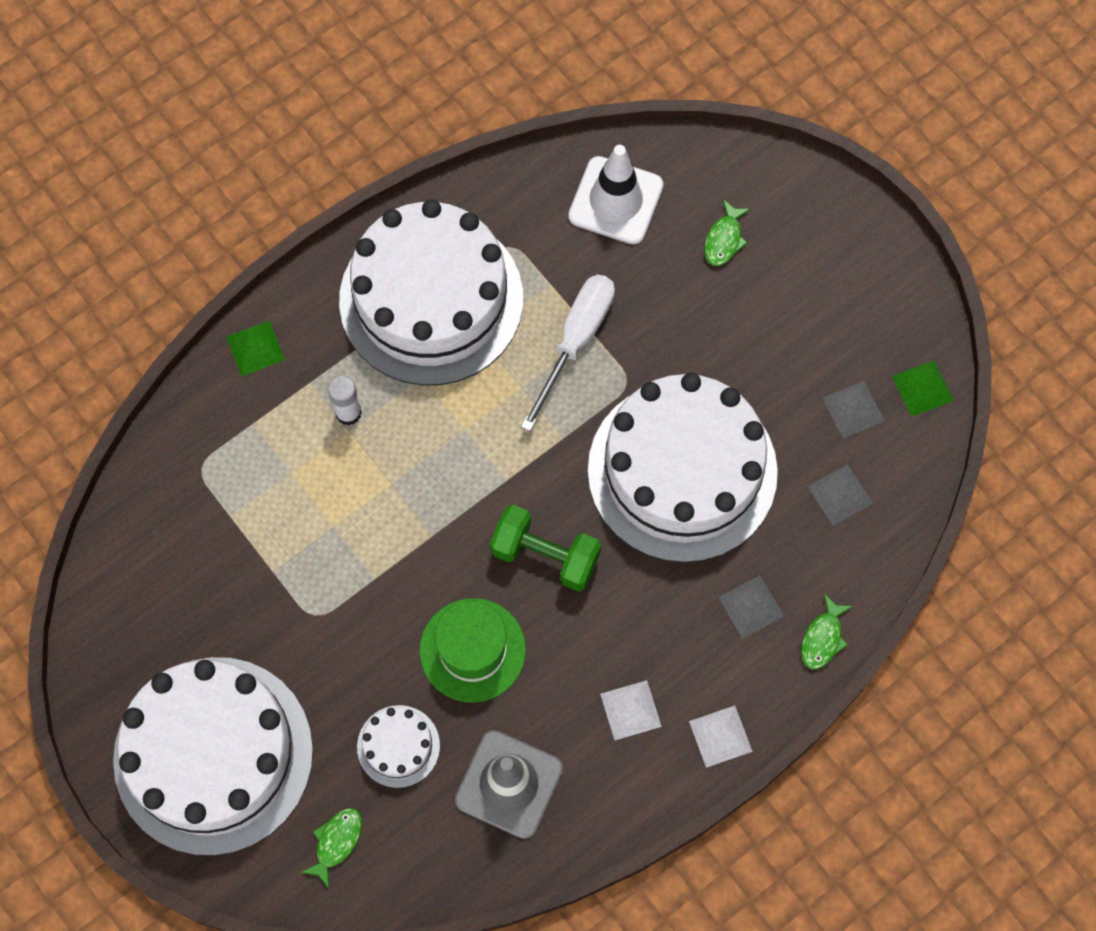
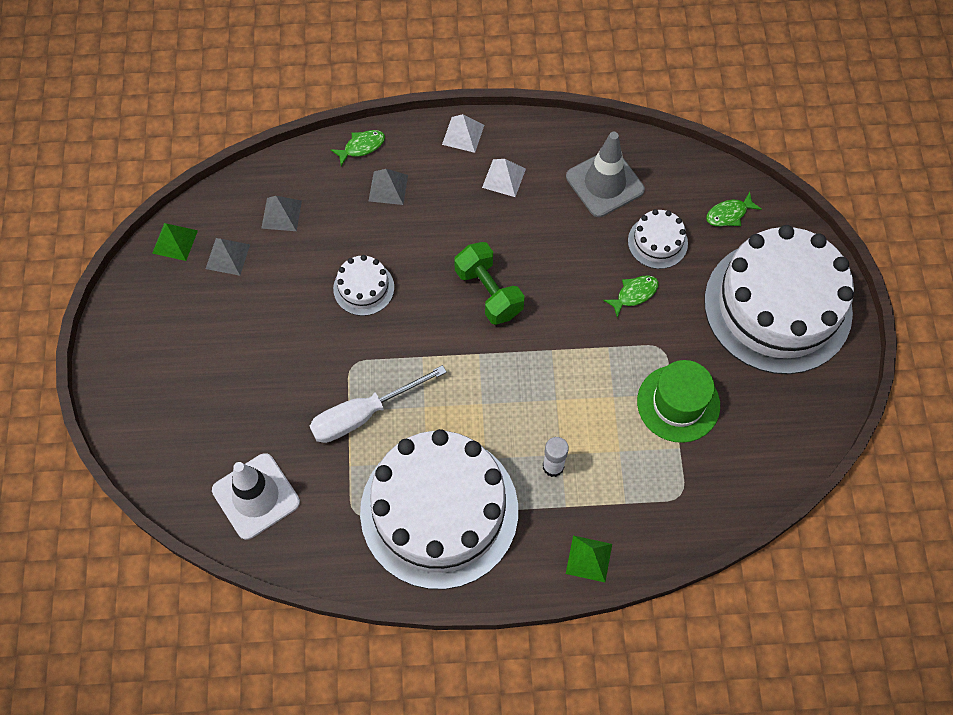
camera: 145 degrees left, 5 degrees down
(472, 650) = (574, 267): green hat -> green hat (678, 403)
(682, 471) = (363, 288): white cake -> white cake, size x0.42
(724, 239) = (208, 417): green fish -> green fish (634, 294)

